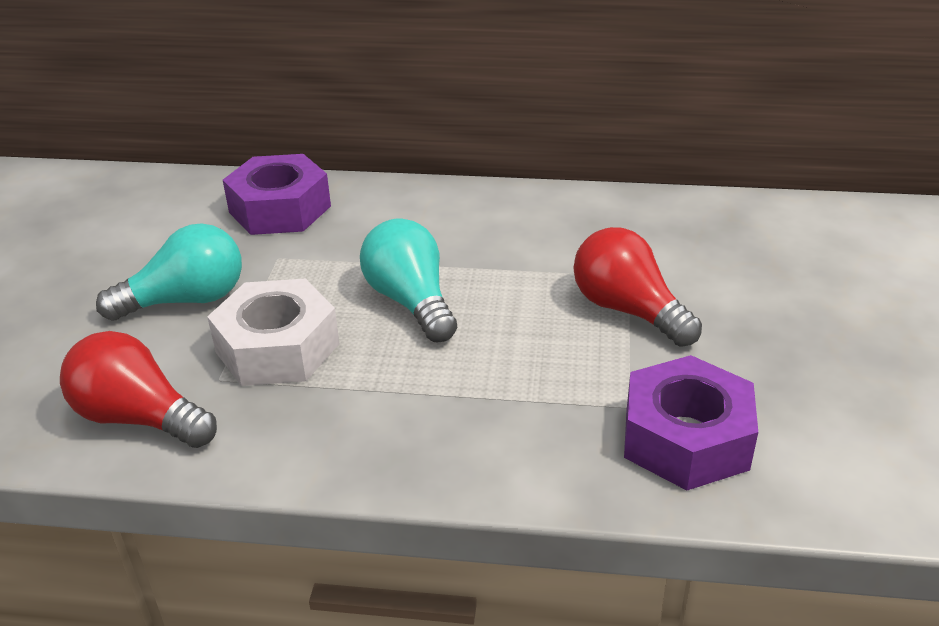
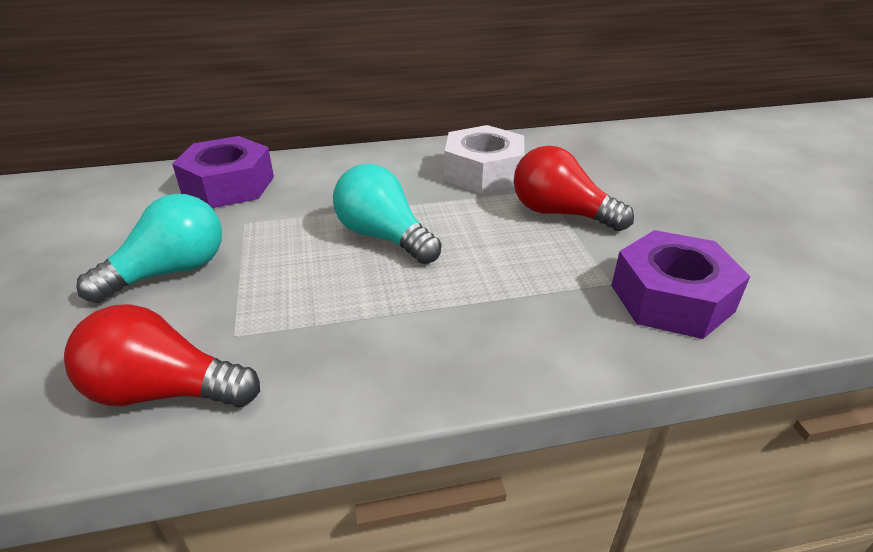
camera: 20 degrees left, 0 degrees up
(277, 348) = (281, 296): white nut -> white nut (483, 172)

